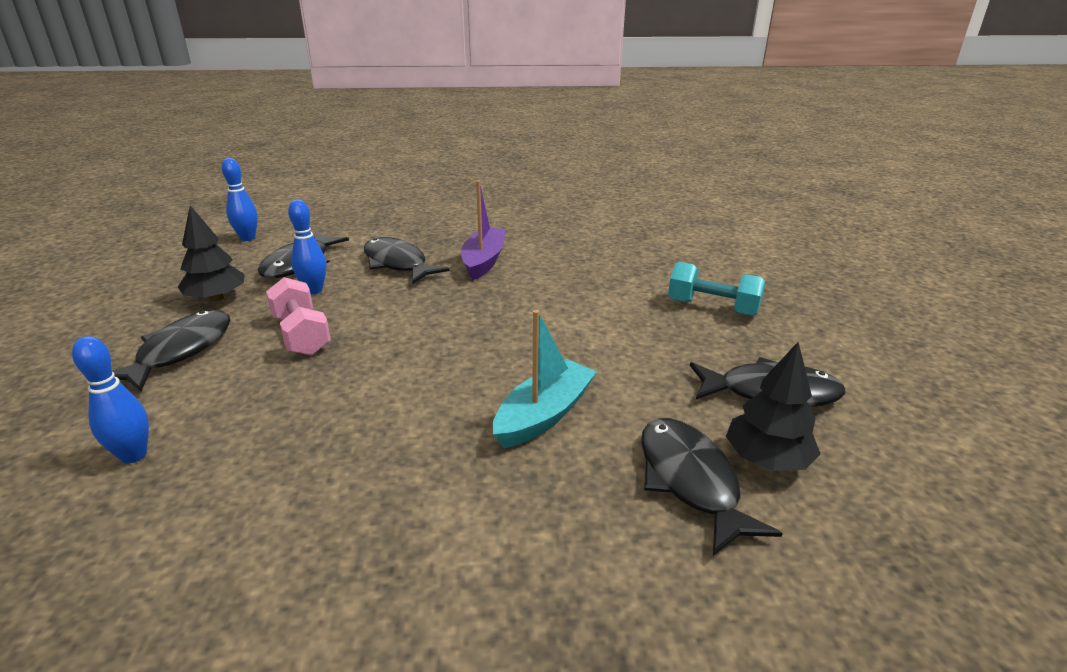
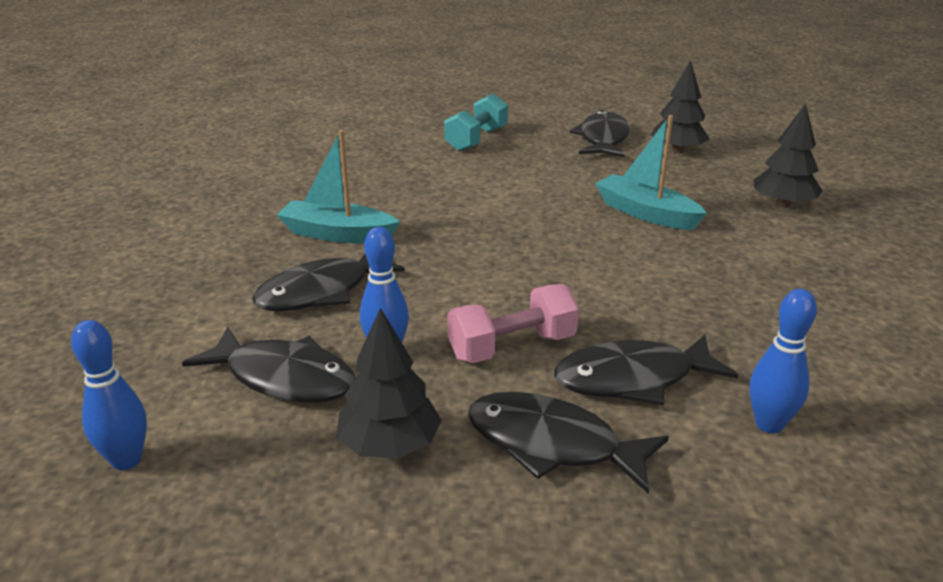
camera: 85 degrees left, 0 degrees up
(484, 261) = (337, 234): purple boat -> turquoise boat
(598, 553) = (782, 204): none -> black tree
(690, 481) = (706, 173): black fish -> black fish (632, 379)

